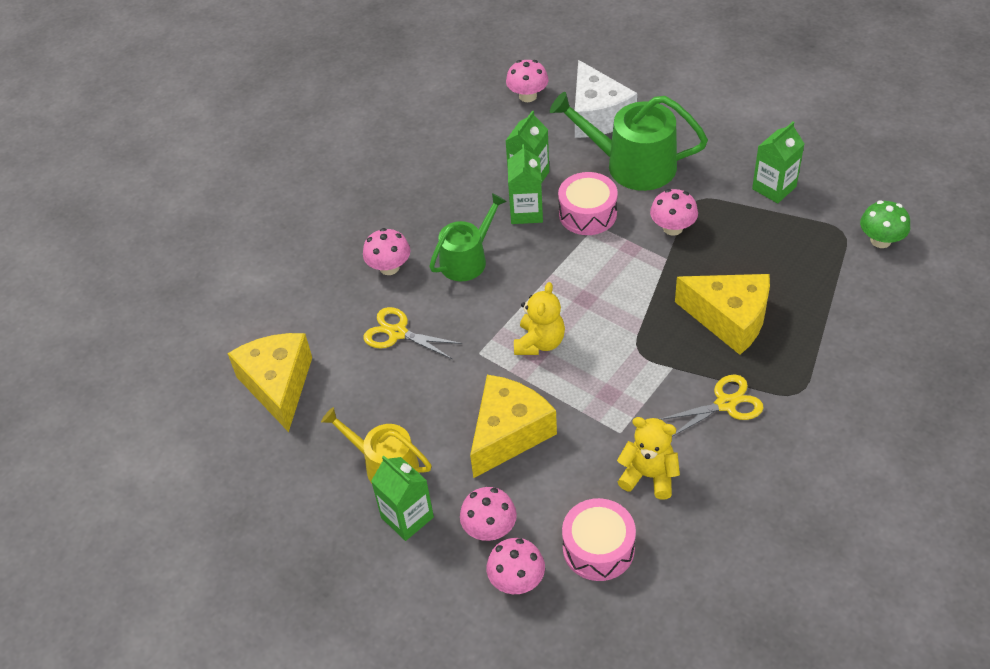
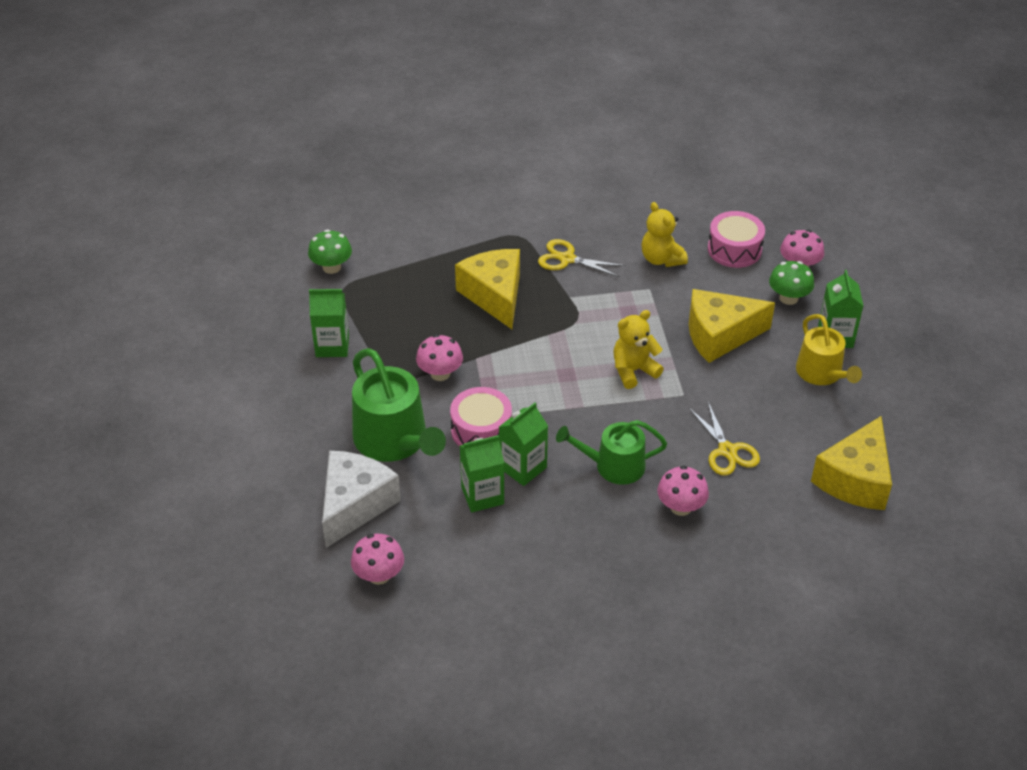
camera: 140 degrees left, 5 degrees down
(489, 529) = (788, 298): pink mushroom -> green mushroom

